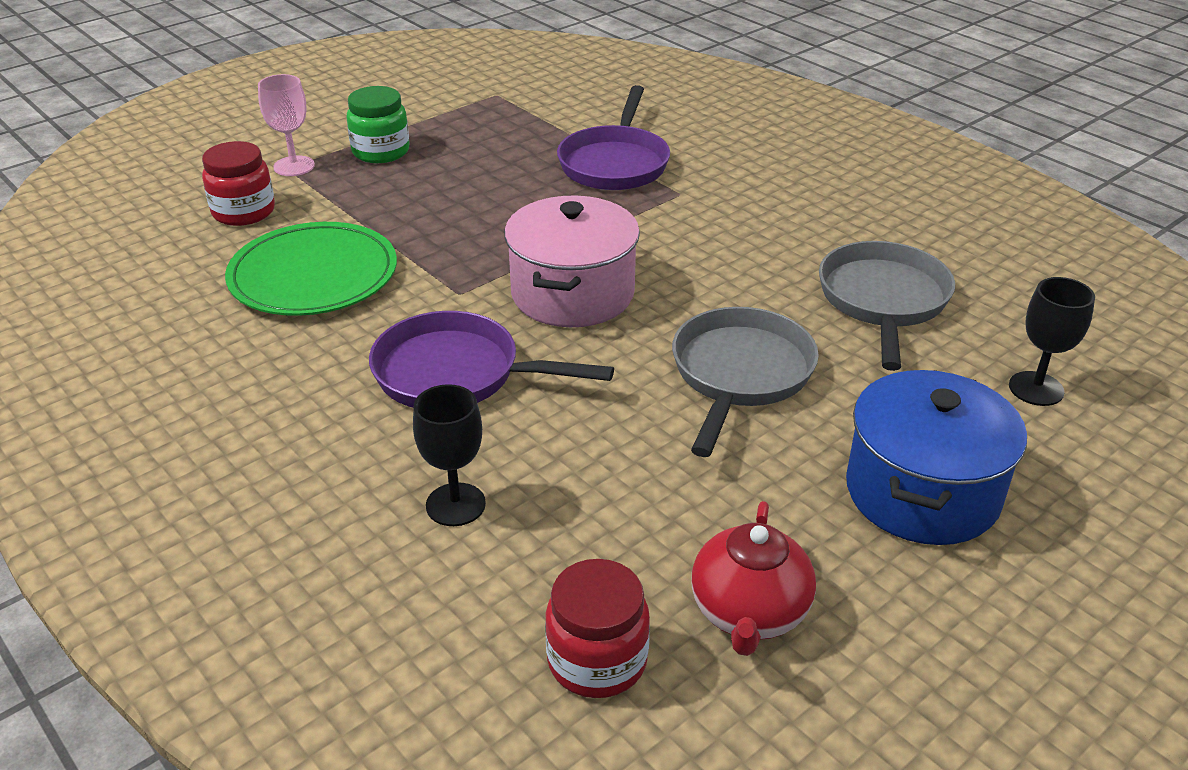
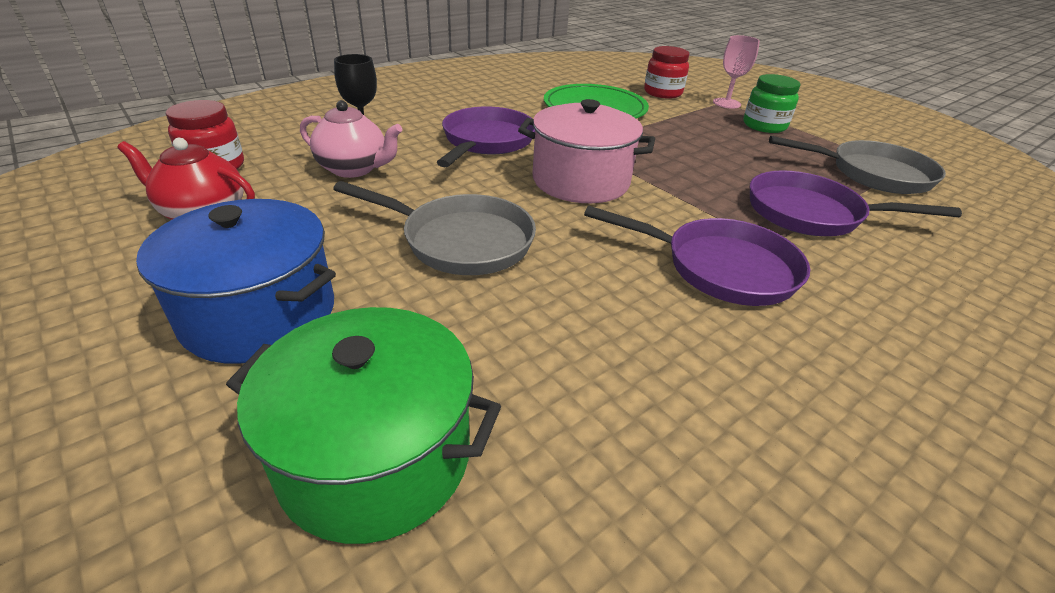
camera: 90 degrees right, 0 degrees up
(575, 493) = (354, 169): none -> pink teapot
(732, 223) = (720, 268): none -> purple pan
(883, 301) = (579, 353): grey pan -> grey pan (873, 174)
(1036, 389) = (376, 457): black goblet -> green pot

